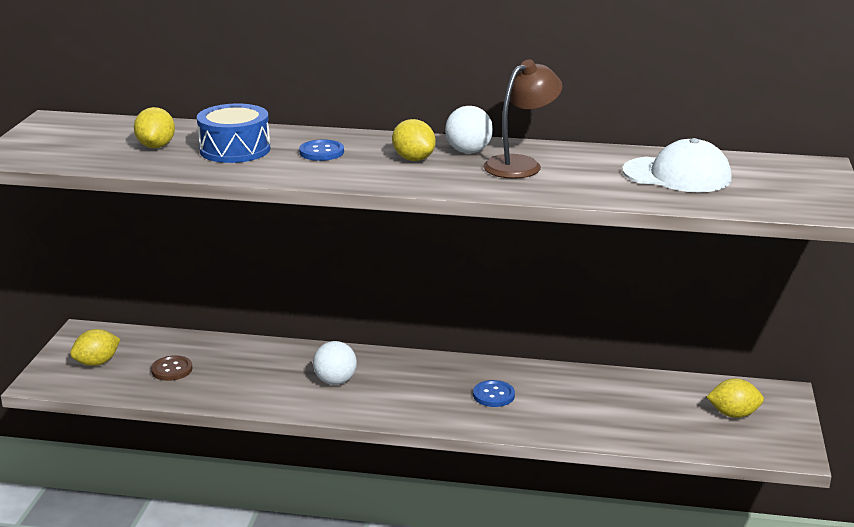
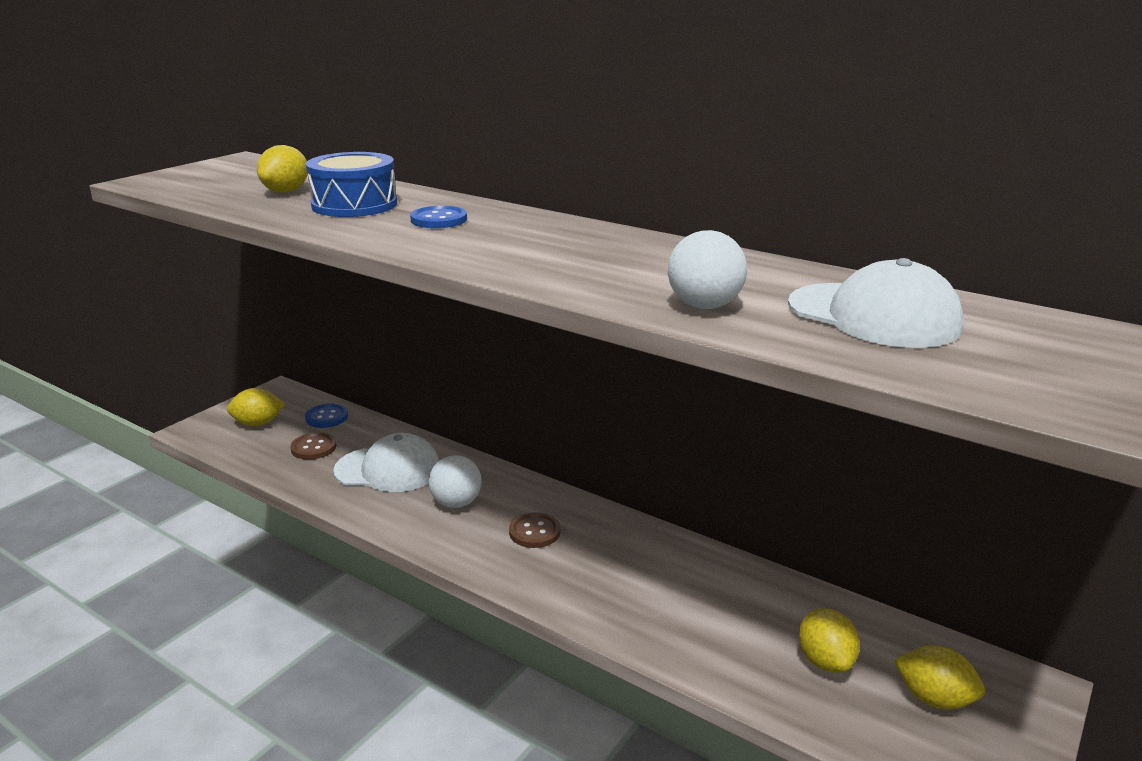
camera: 25 degrees right, 0 degrees up
(255, 371) = (388, 469): none -> white cap
(413, 159) = (531, 241): yellow lemon -> yellow lemon (825, 661)
(413, 386) = (534, 532): none -> brown button
(468, 151) = (609, 243): white ball -> white ball (704, 306)
(493, 395) = (618, 571): blue button -> blue button (326, 417)
(521, 164) = (657, 267): brown lamp -> none

